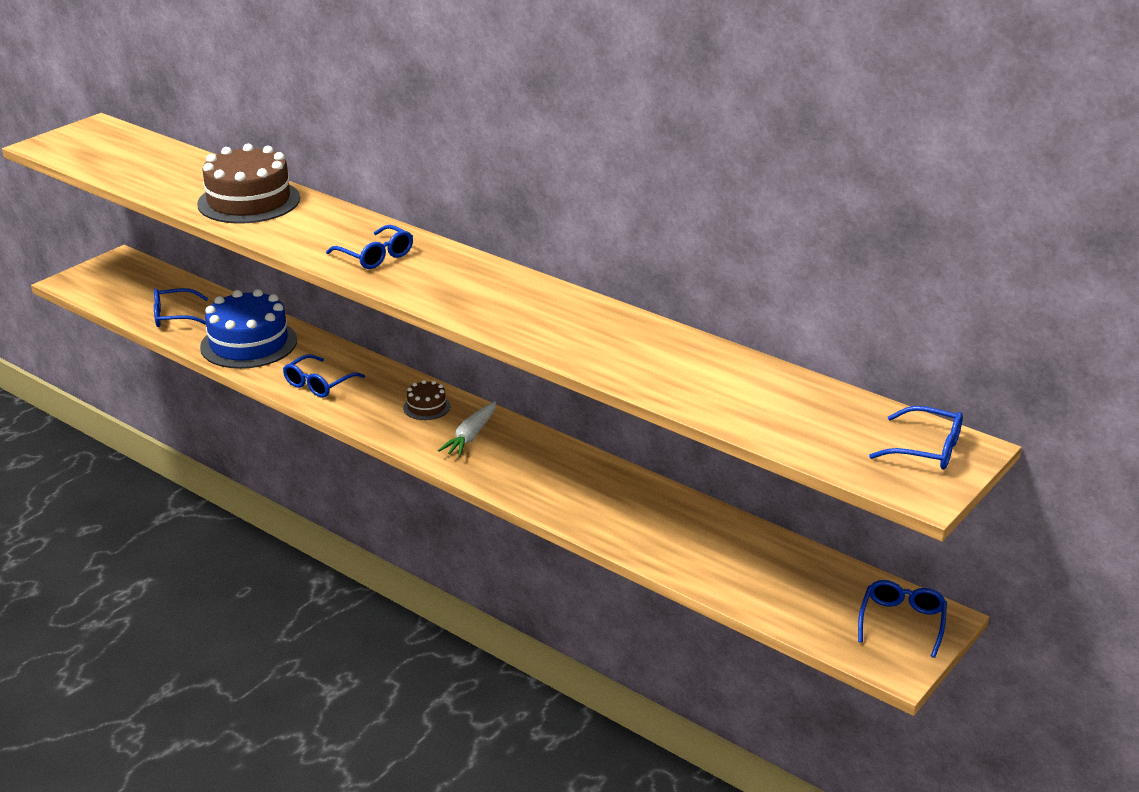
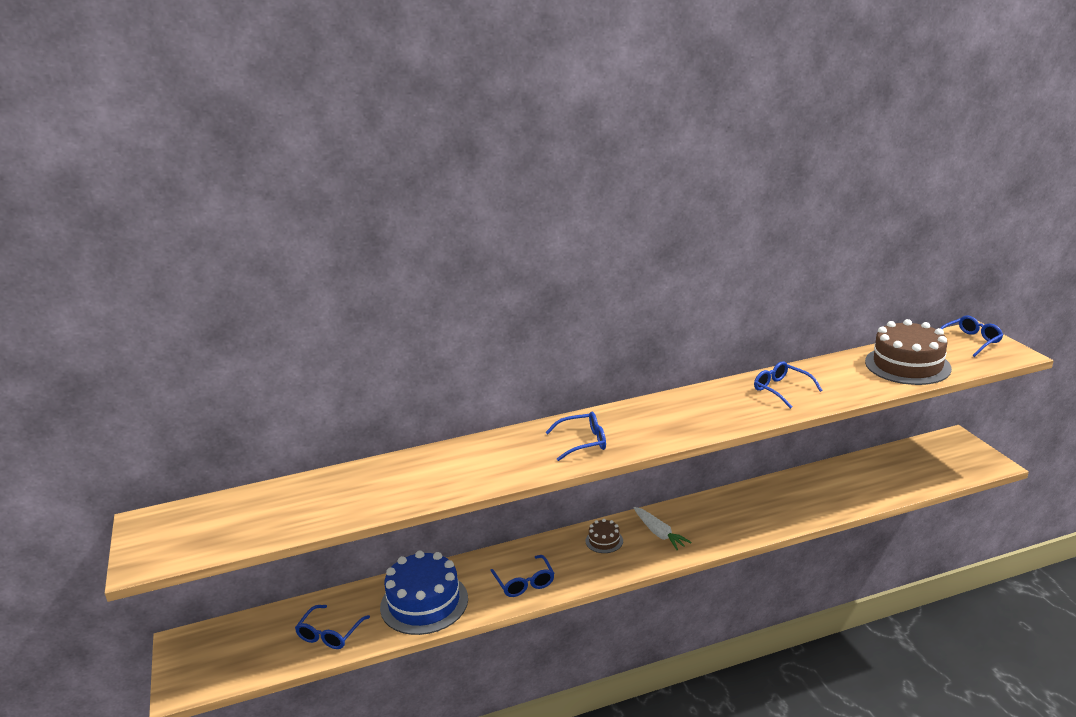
camera: 55 degrees left, 5 degrees down
(249, 201) = (420, 475): brown cake -> brown cake (907, 365)
(902, 622) = (954, 449): blue glasses -> blue glasses (781, 390)

